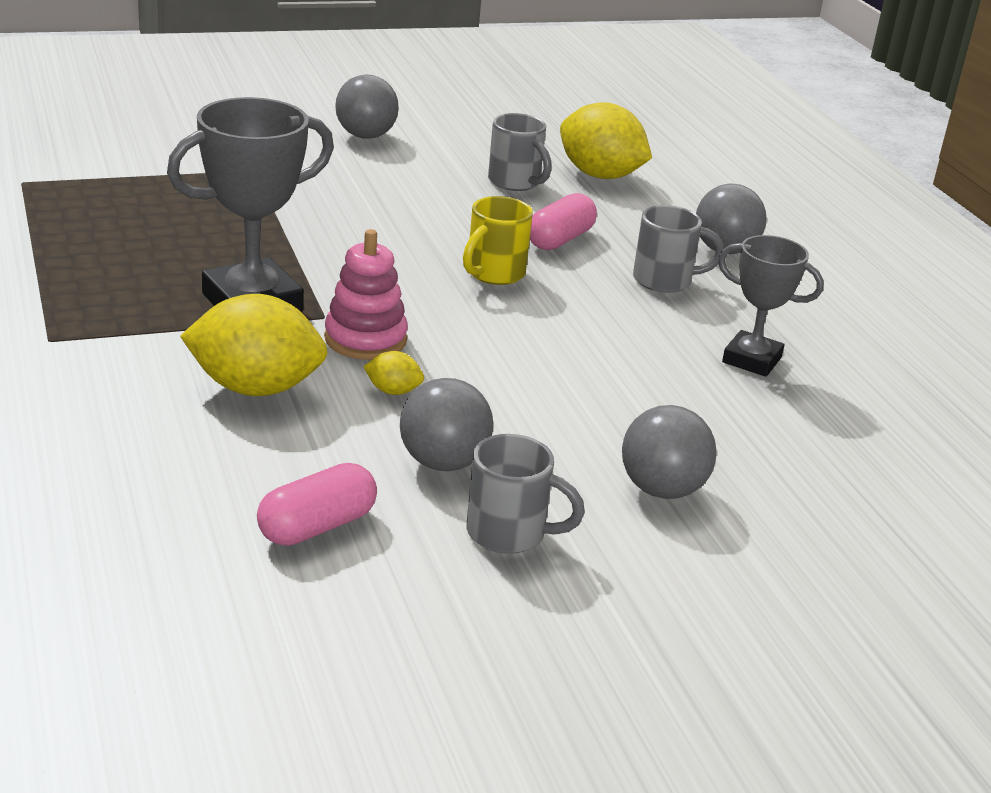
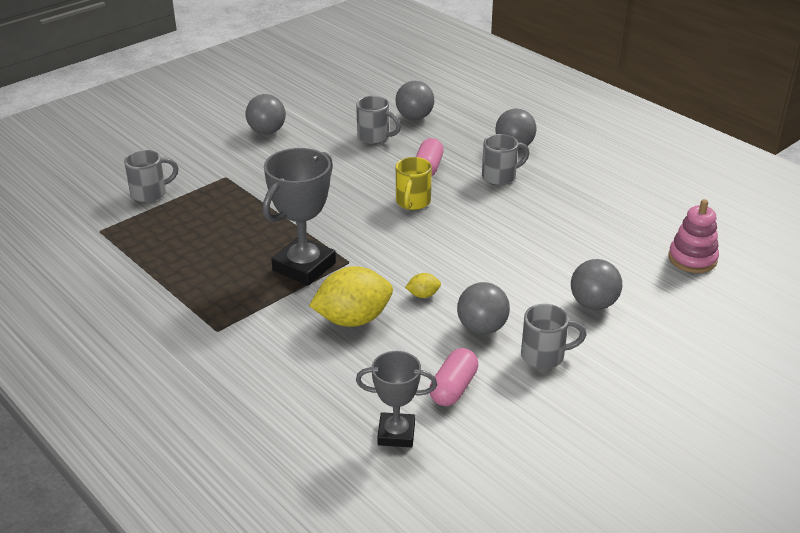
camera: 20 degrees left, 5 degrees up
(133, 161) = (150, 193): none -> grey mug
(365, 339) = (382, 268): pink stacking toy -> pink stacking toy (692, 259)
(600, 175) = (414, 117): yellow lemon -> grey ball
(751, 360) = (577, 211): grey trophy -> grey trophy (396, 434)

